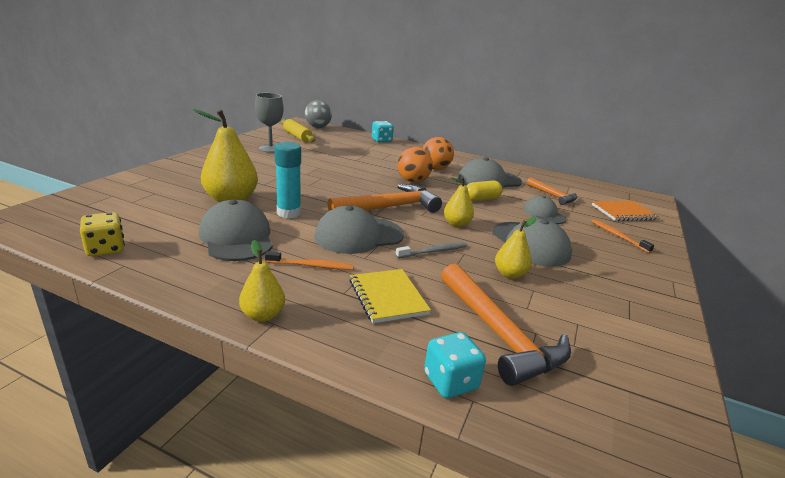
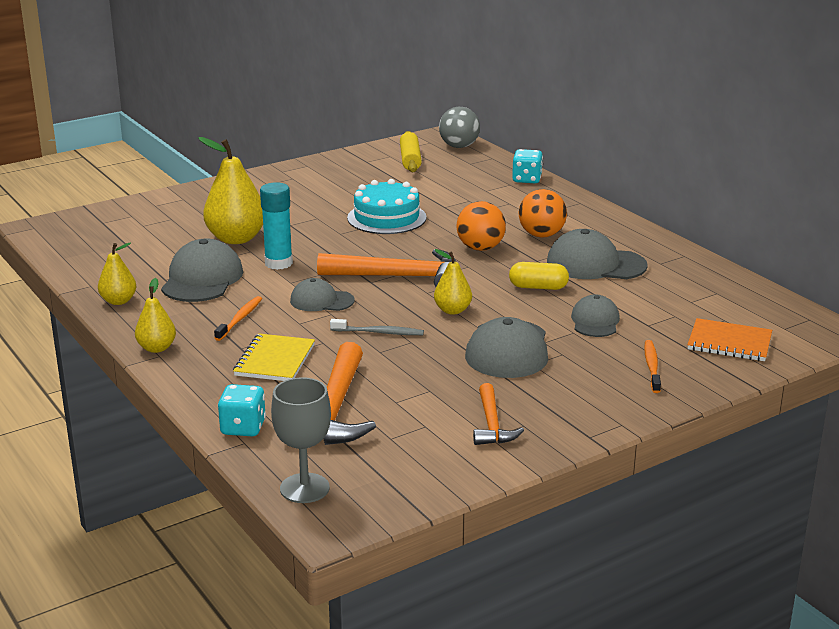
camera: 35 degrees right, 0 degrees up
(106, 249) = (87, 268): yellow dice -> none
(270, 149) = (351, 176): grey goblet -> grey goblet (304, 488)
(311, 266) = (240, 319): orange toothbrush -> orange toothbrush turned 105 degrees counterclockwise
(328, 171) = (386, 218): none -> turquoise cake
(359, 235) = (321, 301): grey cap -> grey cap, size x0.61
(510, 274) = (428, 371): yellow pear -> yellow pear (118, 301)
(553, 196) = (658, 301): orange hammer -> orange hammer (492, 424)

